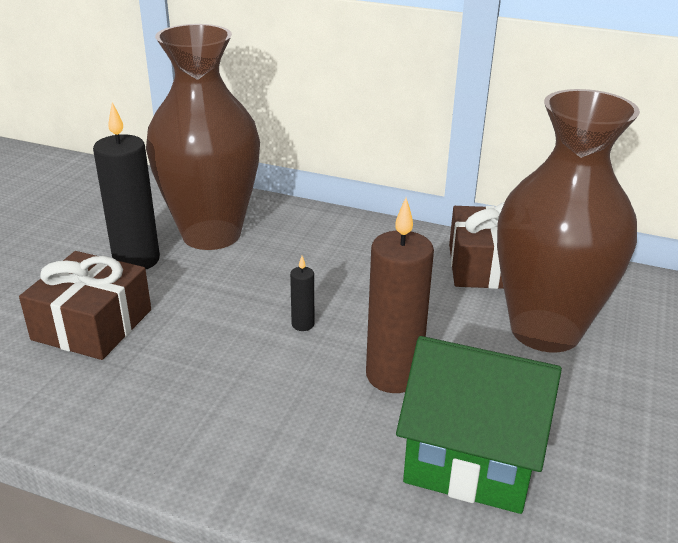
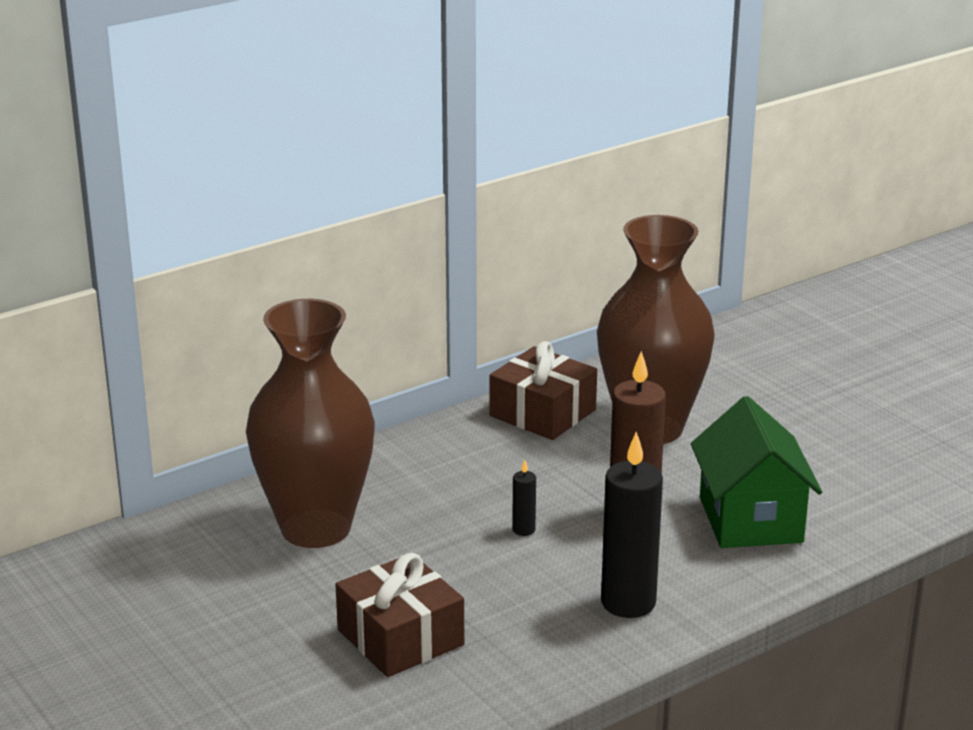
camera: 55 degrees left, 5 degrees down
(136, 260) = (312, 584): black candle -> black candle (628, 603)
(471, 460) = (750, 520): green house -> green house turned 60 degrees counterclockwise

